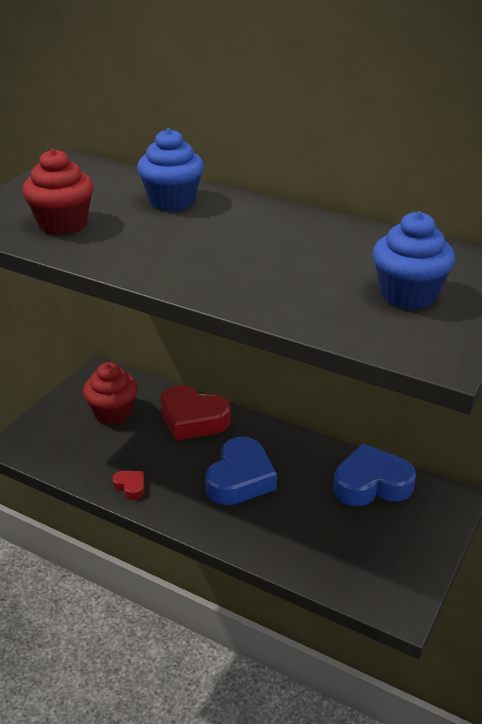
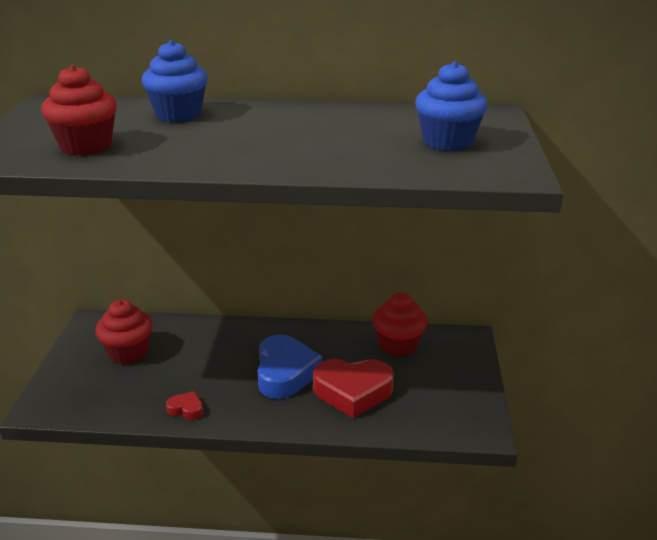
camera: 25 degrees left, 5 degrees down
(192, 419) = (210, 338): red heart -> red heart (352, 392)
(371, 484) = (398, 345): blue heart -> red cupcake

